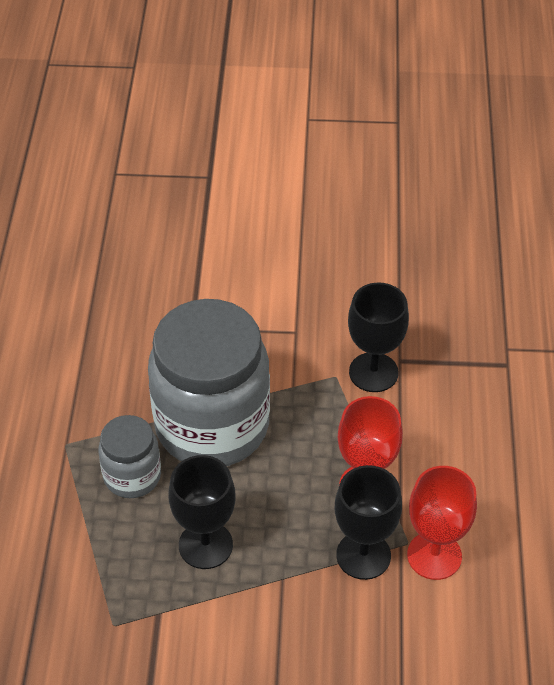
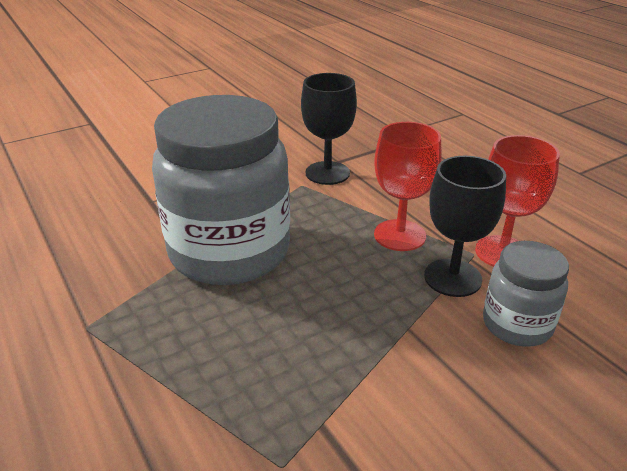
camera: 35 degrees left, 15 degrees down
(132, 476) = (183, 320): grey jar -> grey jar (517, 325)
(205, 545) = (311, 338): black goblet -> none

